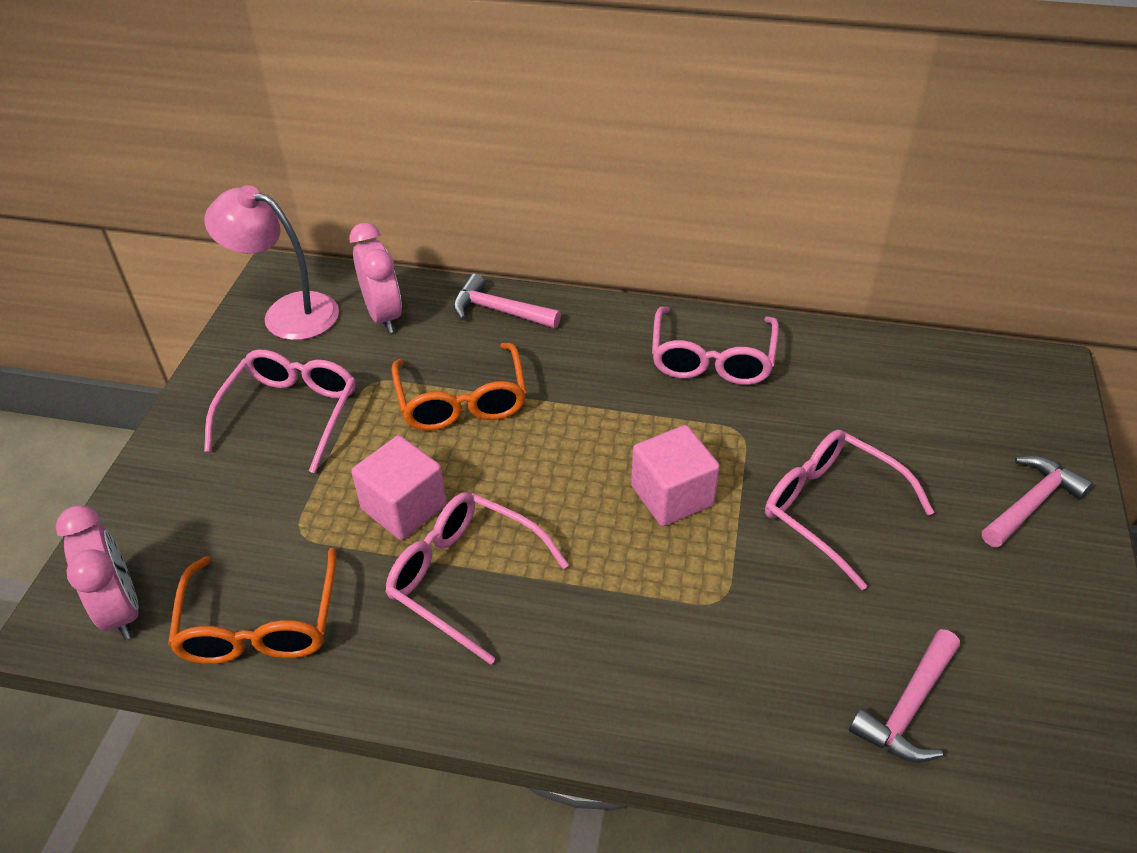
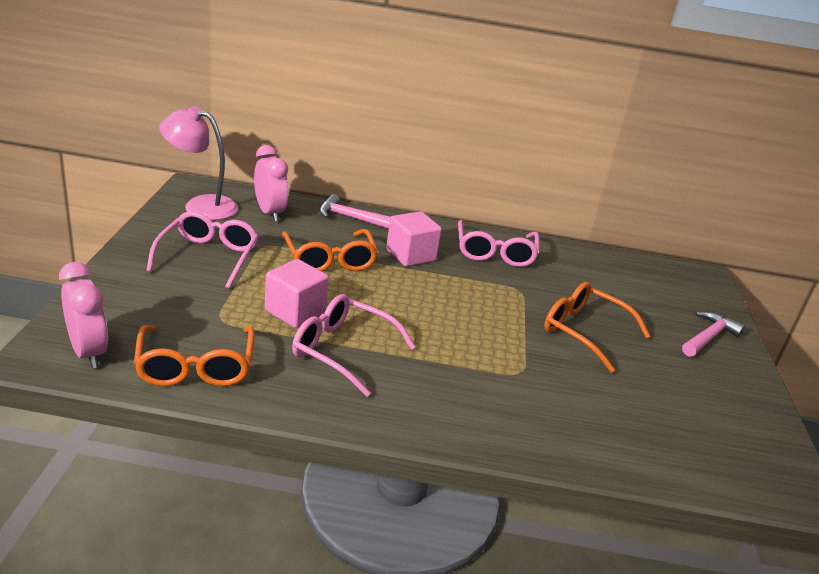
camera: 10 degrees left, 15 degrees down
(672, 496) = (479, 318): pink cube -> pink cube (411, 255)
(831, 509) = (584, 331): pink glasses -> orange glasses
(908, 707) = (652, 434): pink hammer -> none

